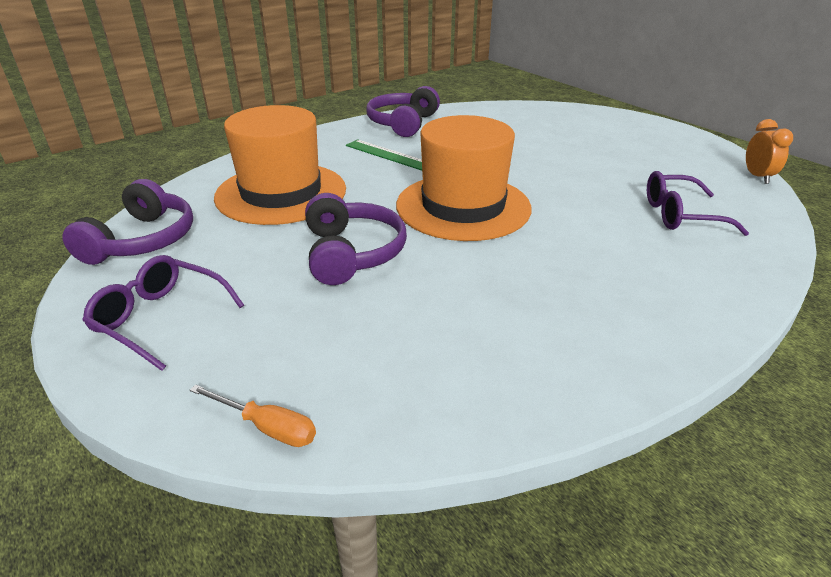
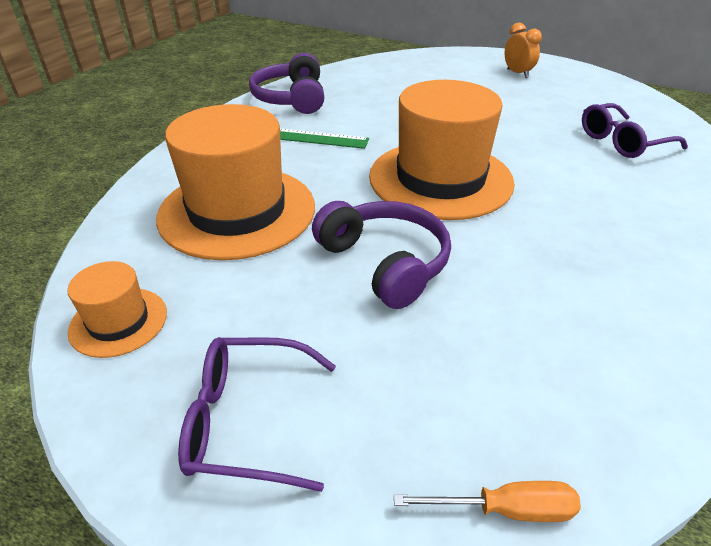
camera: 25 degrees left, 5 degrees up
(141, 240) = (118, 322): purple headphones -> orange hat
(757, 177) = (639, 92): orange clock -> orange clock (517, 73)

